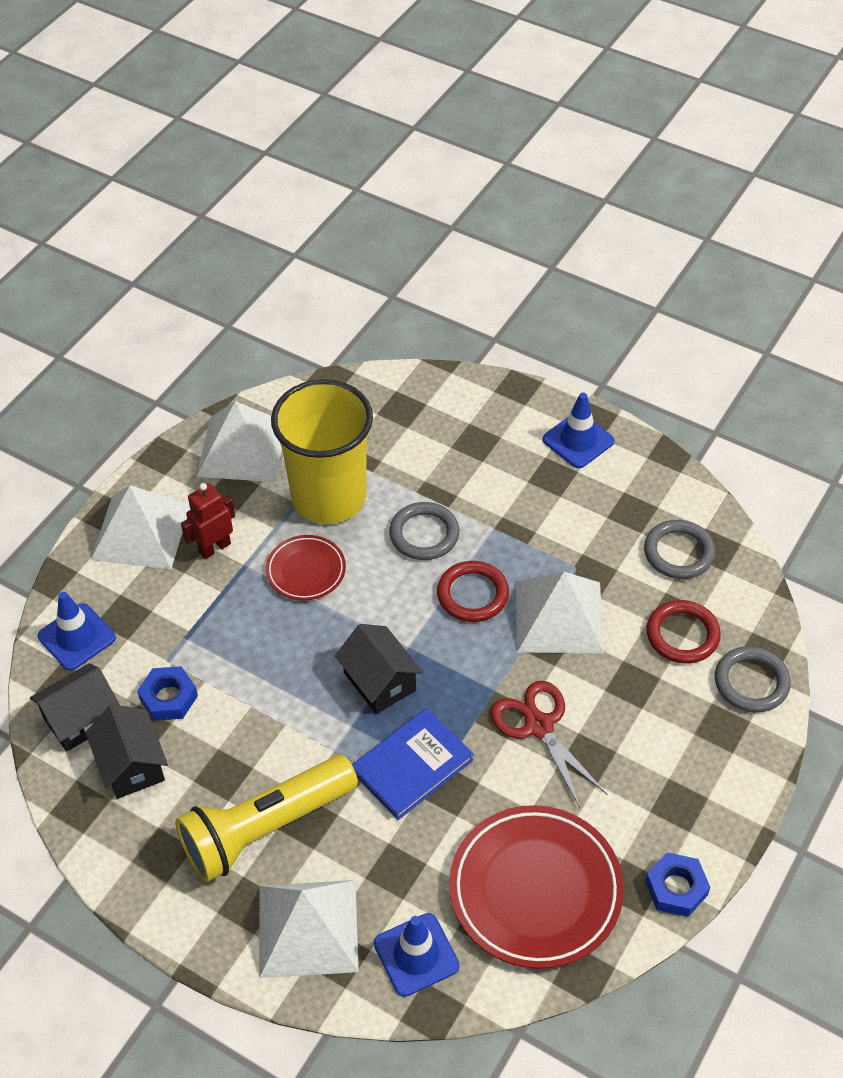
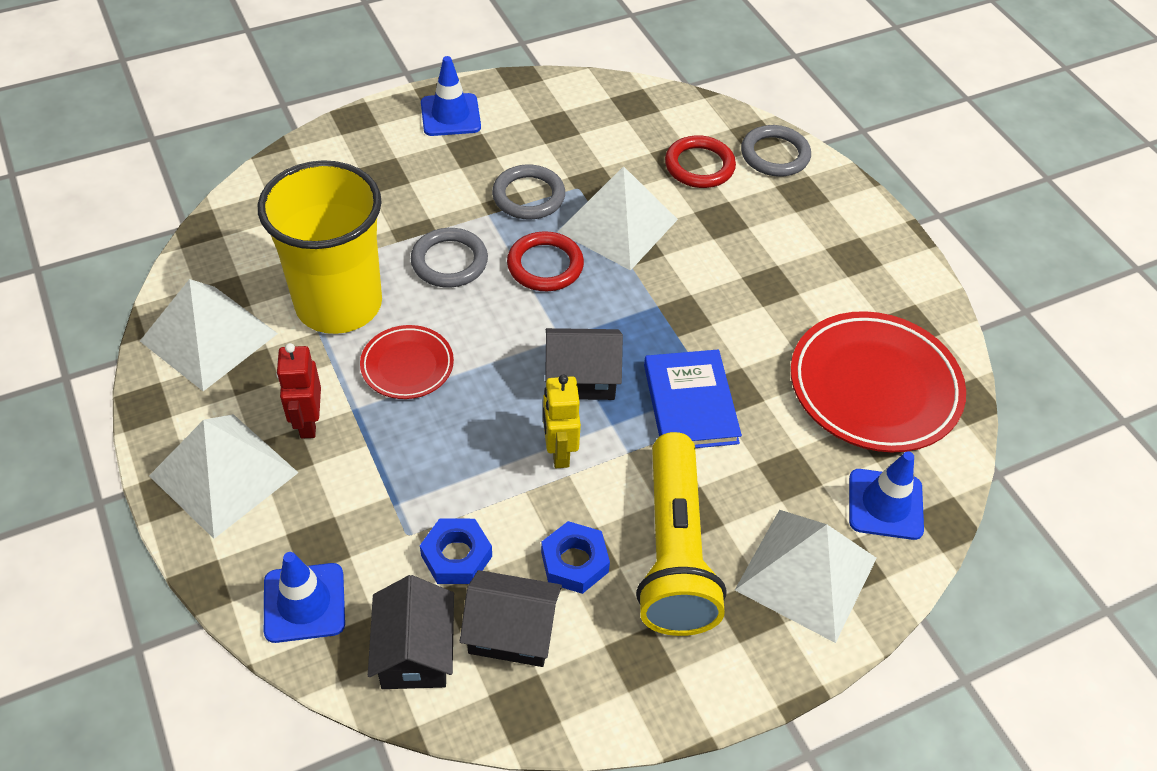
camera: 60 degrees left, 0 degrees up
(300, 707) = (559, 452): none -> yellow robot
(538, 726) = (715, 297): red scissors -> none
(676, 888) = (928, 300): blue nut -> blue nut (574, 562)
(678, 552) = (619, 124): grey ring -> grey ring (528, 196)

